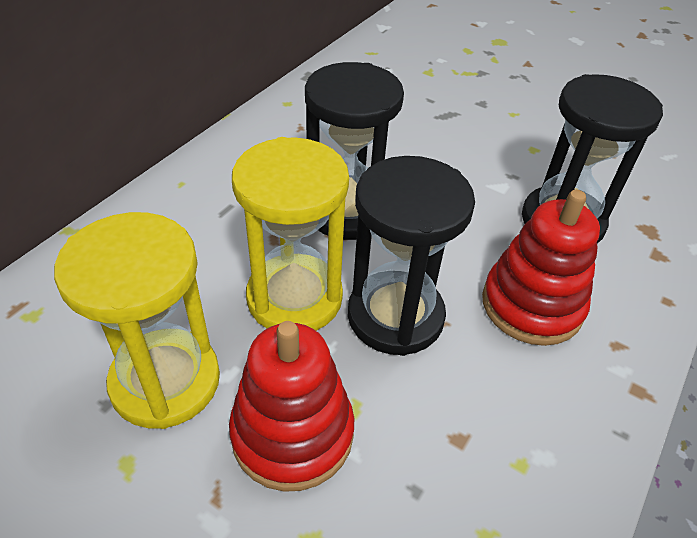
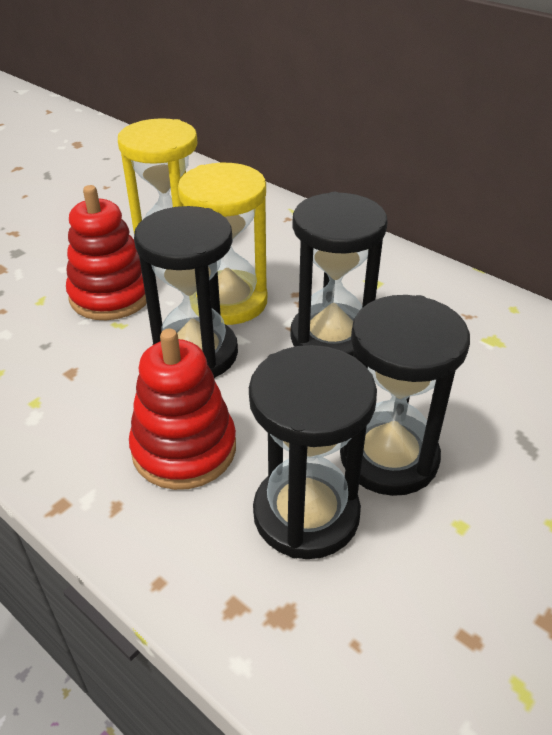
camera: 100 degrees right, 5 degrees down
(487, 178) = (389, 457): none -> black hourglass

